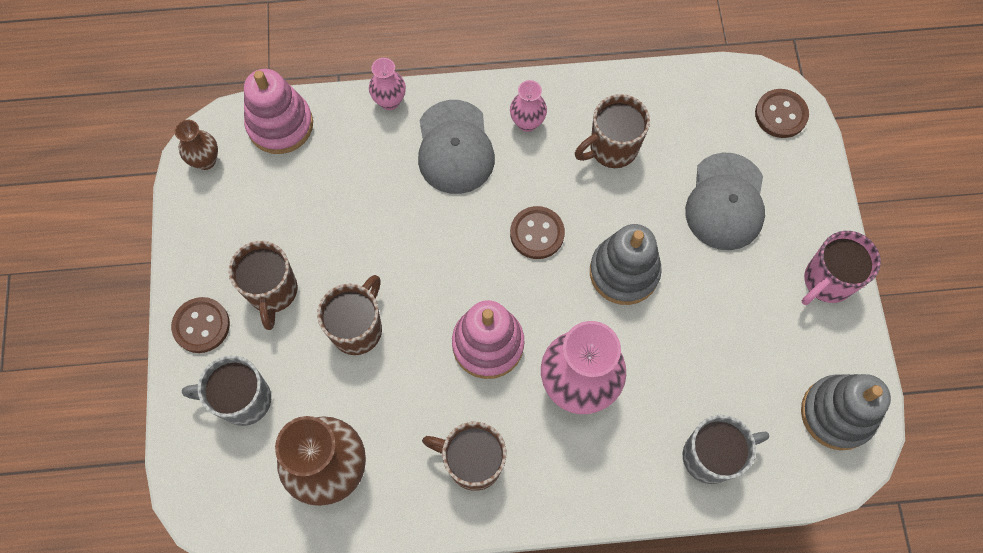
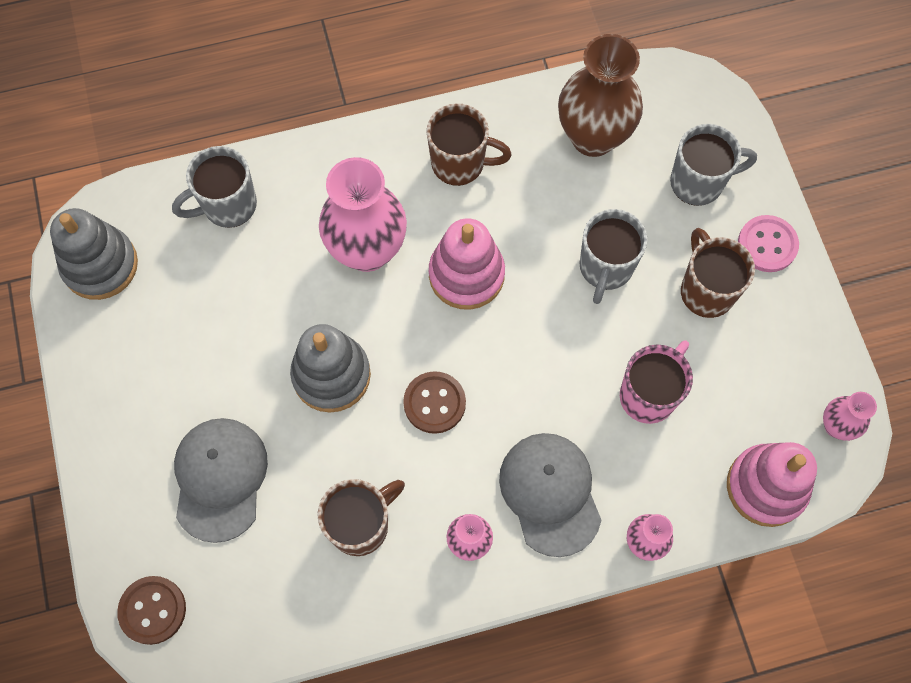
camera: 170 degrees right, 0 degrees up
(201, 326) = (767, 245): brown button -> pink button
(205, 160) = (836, 426): brown vase -> pink vase
(358, 329) = (605, 268): brown mug -> grey mug
(826, 281) = (104, 402): pink mug -> pink mug (649, 395)

